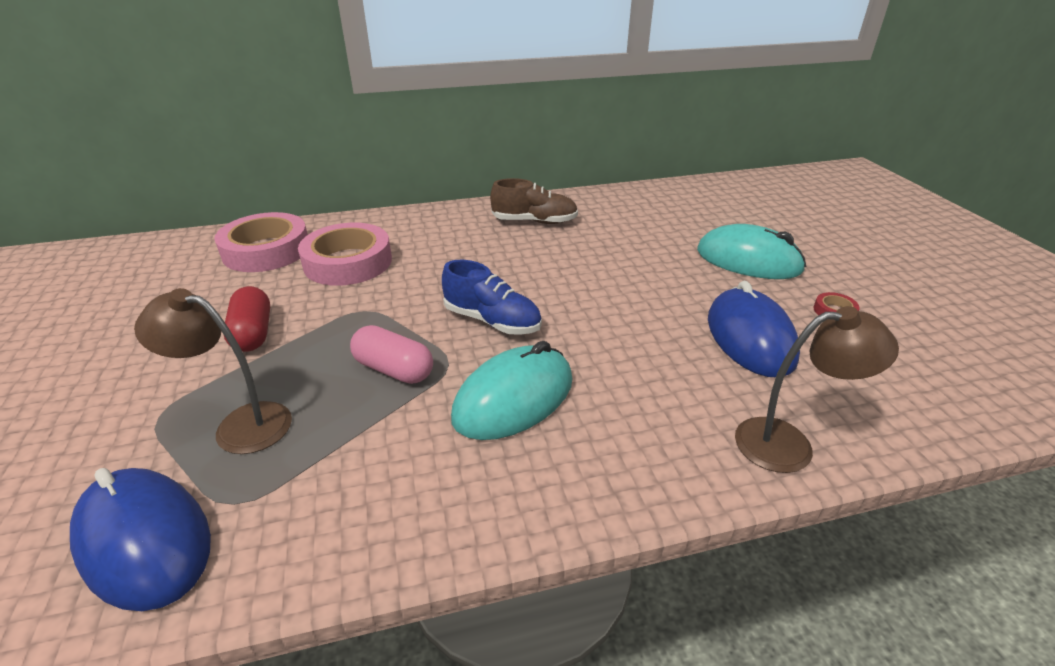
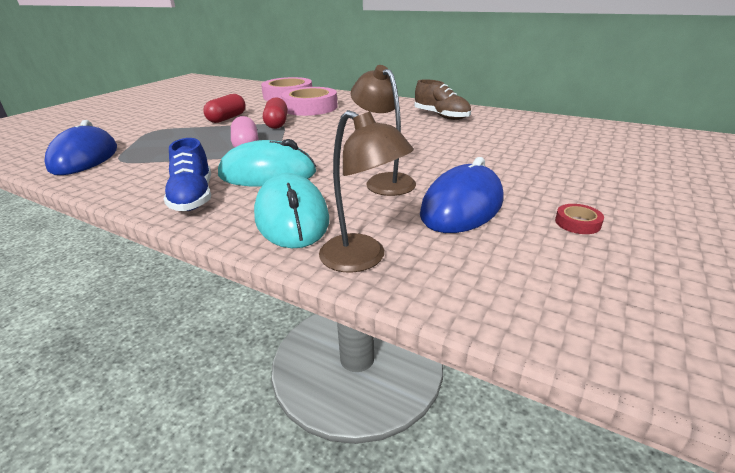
camera: 45 degrees right, 5 degrees down
(240, 425) = (166, 141): brown lamp -> brown lamp (384, 181)
(357, 311) = (277, 124): none -> red capsule
(492, 321) = (324, 145): blue shoe -> blue shoe (193, 197)
(748, 260) = (563, 174): turquoise mouse -> turquoise mouse (292, 218)

